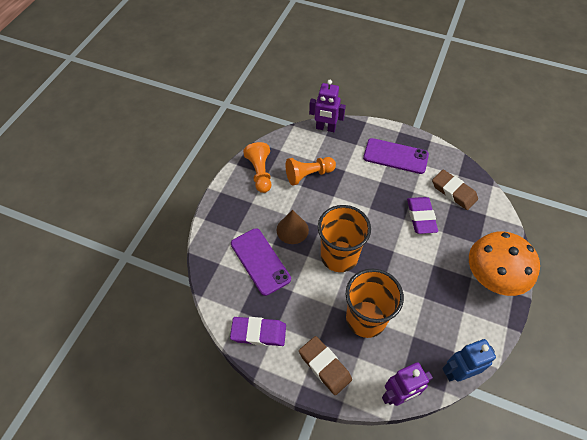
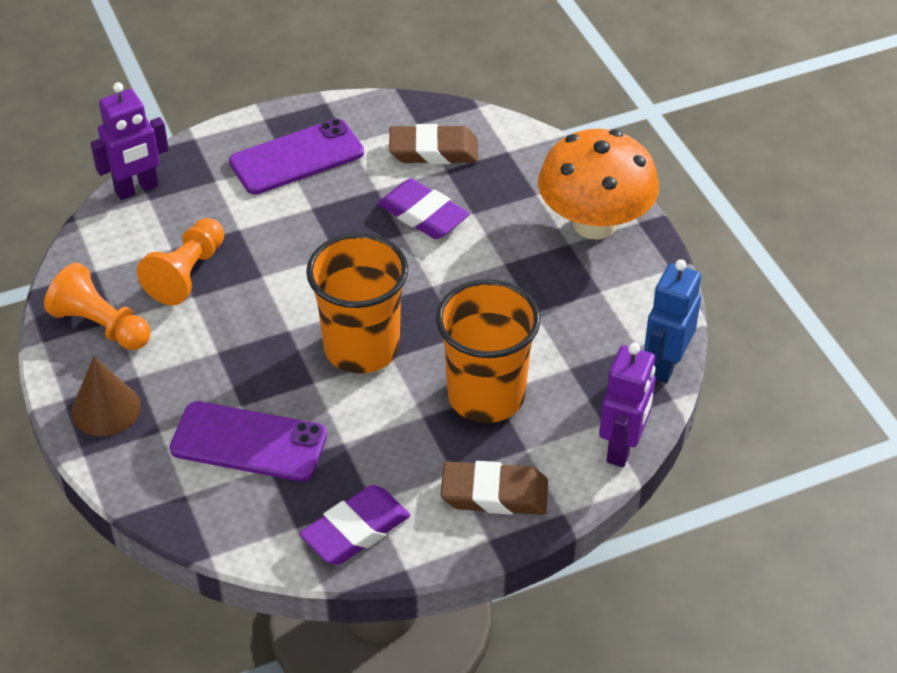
camera: 45 degrees left, 10 degrees down
(292, 230) = (250, 365): brown cone -> brown cone (106, 409)

